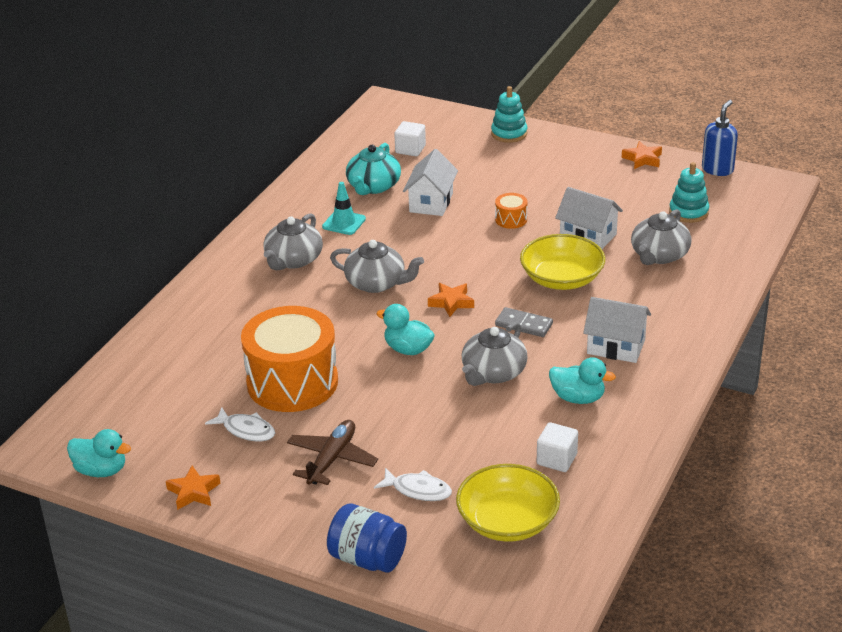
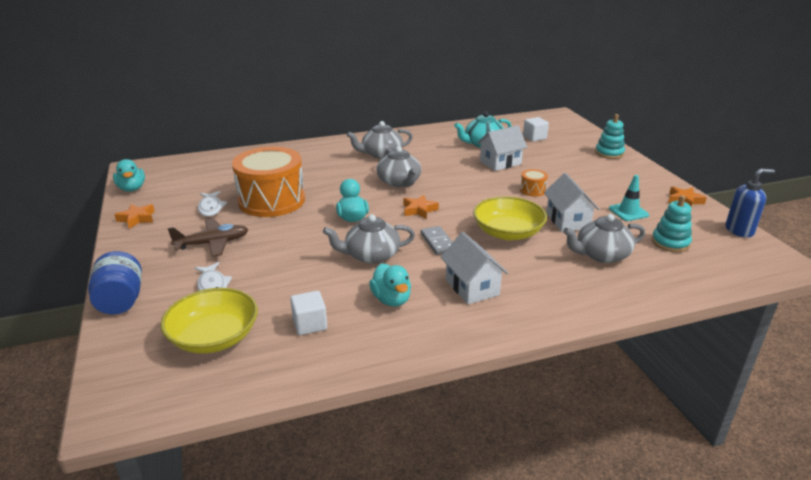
camera: 45 degrees right, 5 degrees down
(344, 223) = (436, 151): turquoise traffic cone -> turquoise traffic cone (628, 212)

